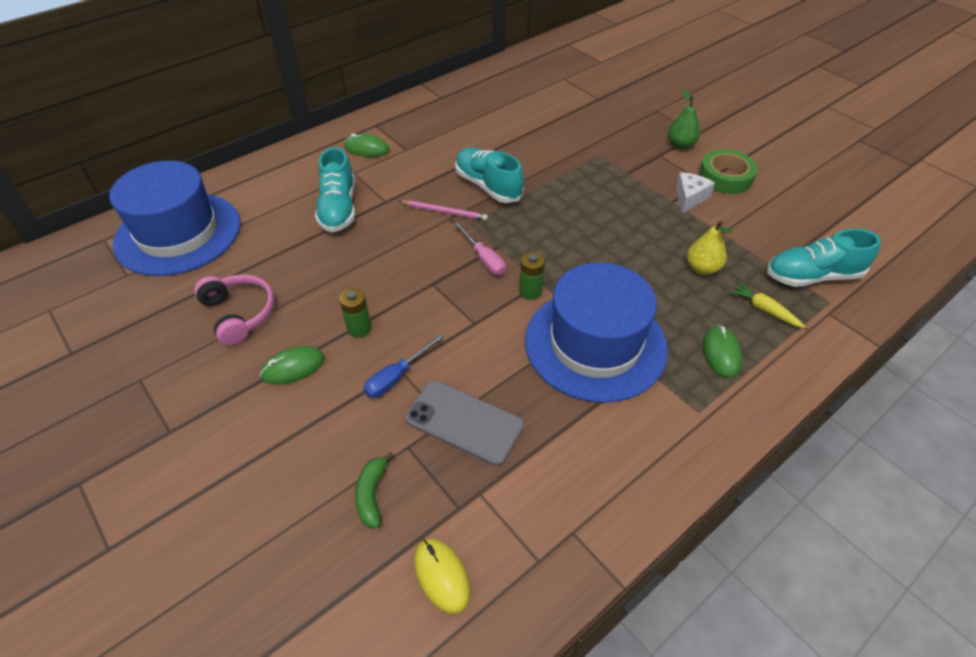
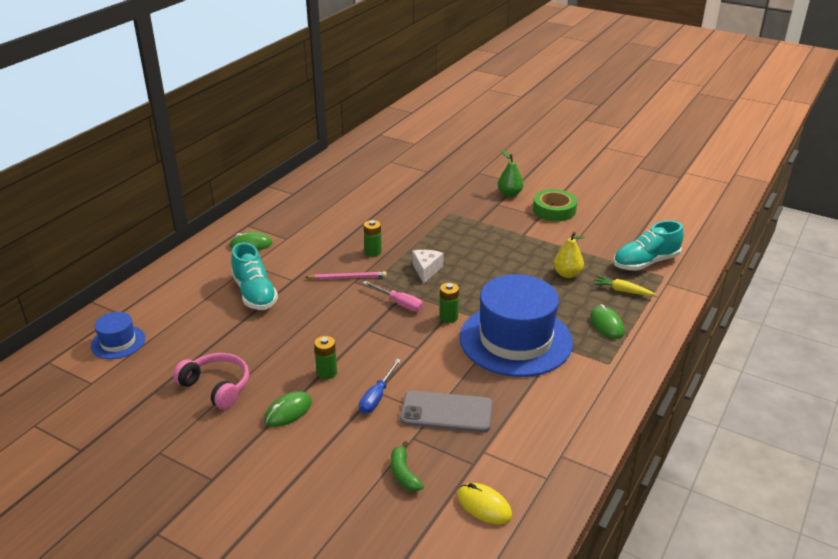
camera: 20 degrees left, 15 degrees down
(178, 233) = (118, 342): blue hat -> blue hat, size x0.46
(488, 186) = (373, 252): turquoise shoe -> green battery
(689, 198) = (535, 229): white cheese -> white cheese (426, 270)

